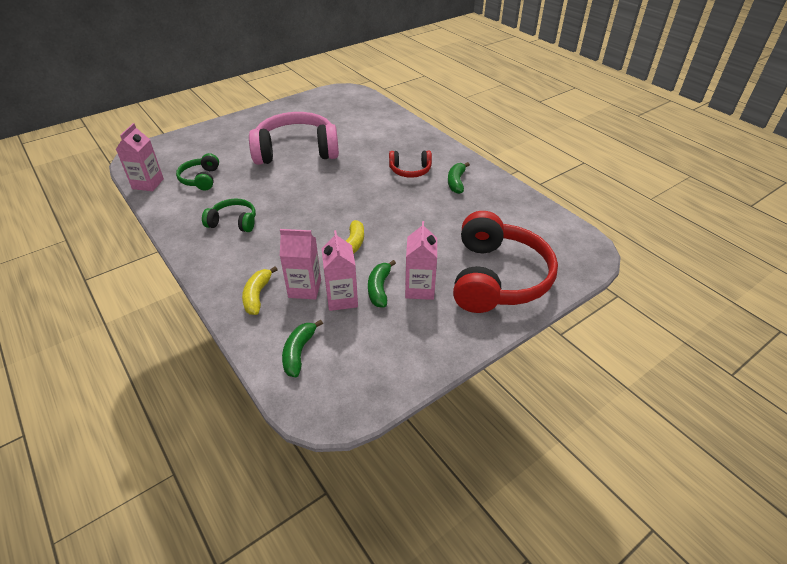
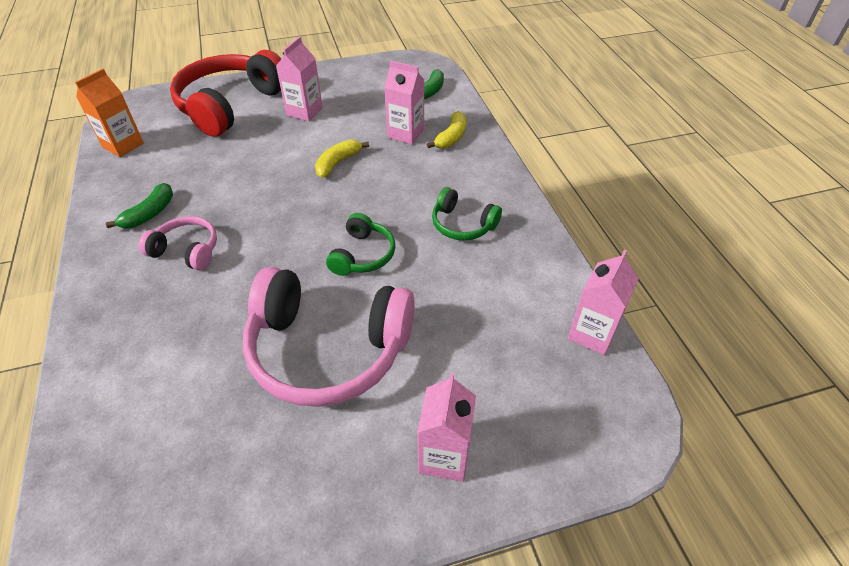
camera: 160 degrees left, 5 degrees up
(201, 179) = (504, 321): green headphones -> green headphones (362, 255)
(342, 299) = (376, 119): pink carton -> pink carton (444, 456)
(379, 289) = (339, 119): green banana -> none
(410, 170) = (186, 251): red headphones -> pink headphones
(538, 218) = (123, 145): none -> orange carton

